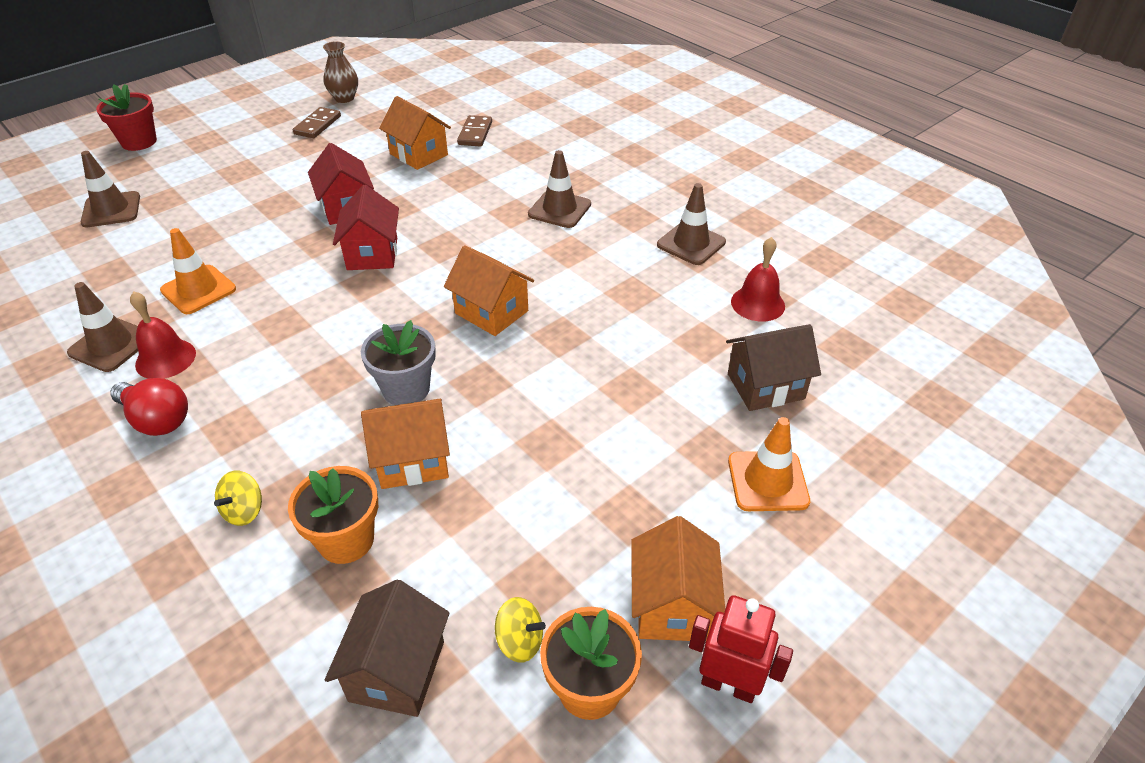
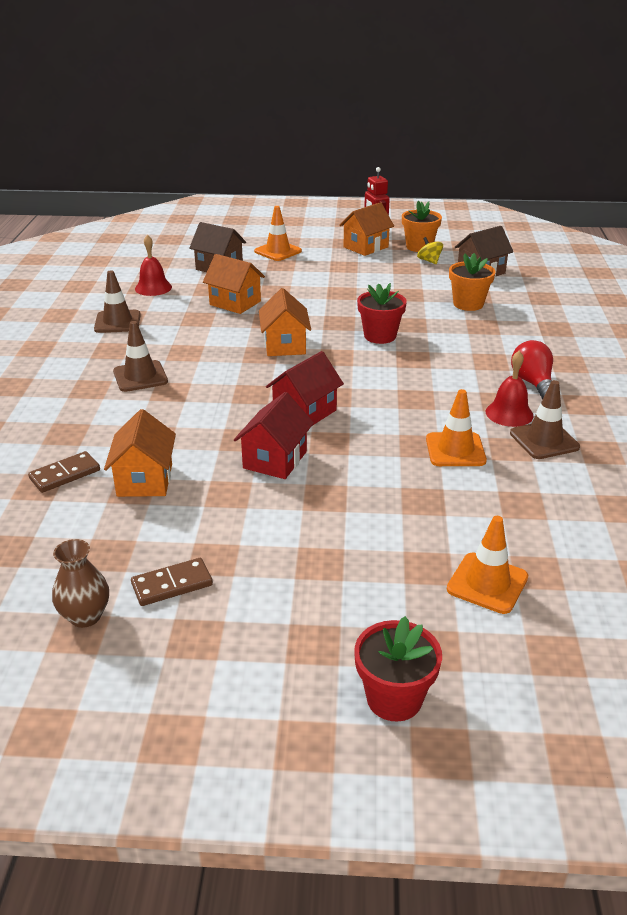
camera: 135 degrees left, 10 degrees down
(111, 210) = (487, 583): brown traffic cone -> orange traffic cone
(244, 511) = (508, 330): yellow spinning top -> none
(406, 389) = (380, 336): grey flower pot -> red flower pot
(412, 461) = (410, 312): orange house -> orange house (235, 303)

